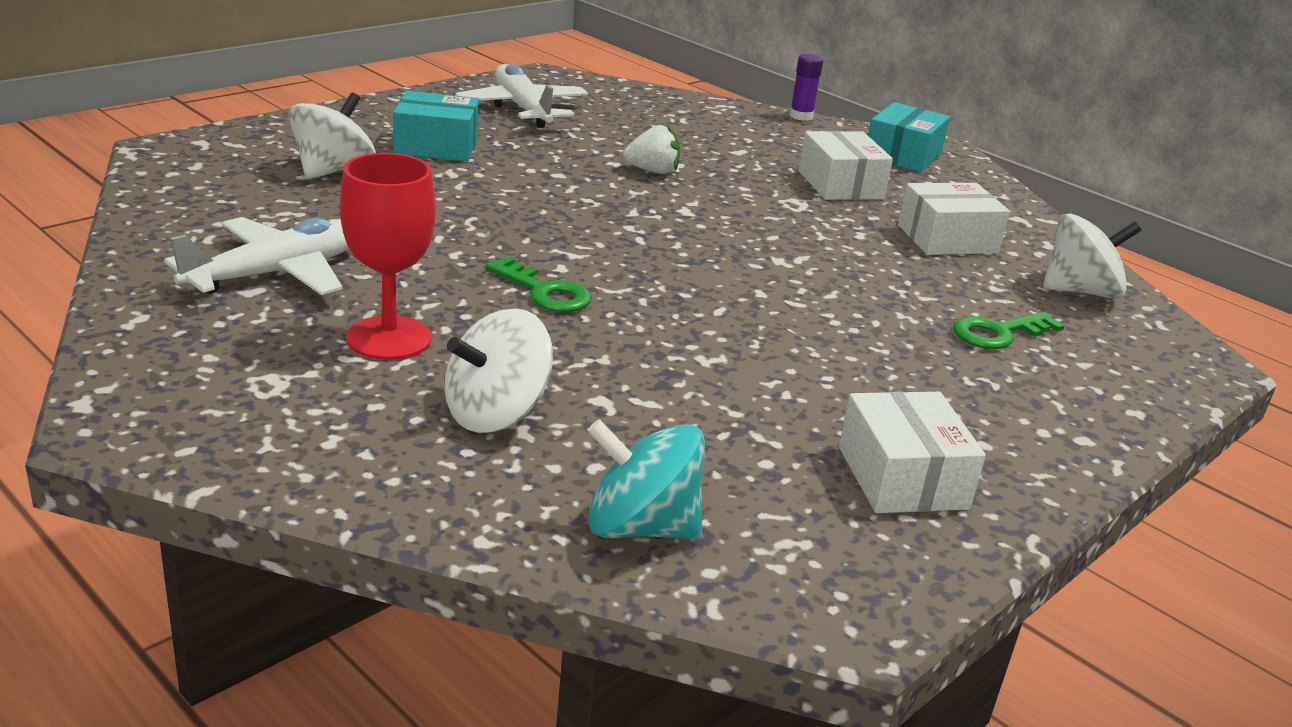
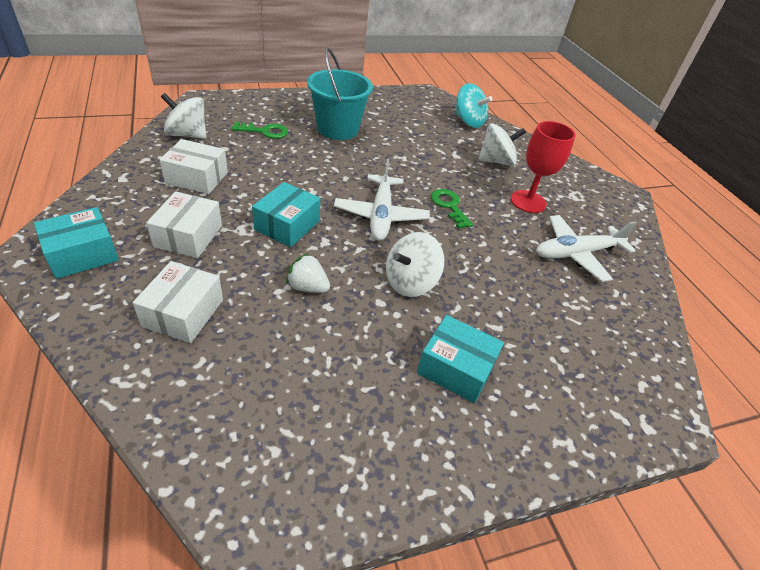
camera: 155 degrees left, 15 degrees up
(333, 171) = (542, 350): white spinning top -> white spinning top (410, 282)
(522, 109) = (343, 427): white plane -> white plane (381, 215)
(753, 215) = (287, 225): none -> turquoise box
(801, 116) = (74, 337): purple glue stick -> none
(899, 382) = (337, 129): none -> turquoise bucket
(902, 477) = (377, 108): white box -> white box (183, 313)

